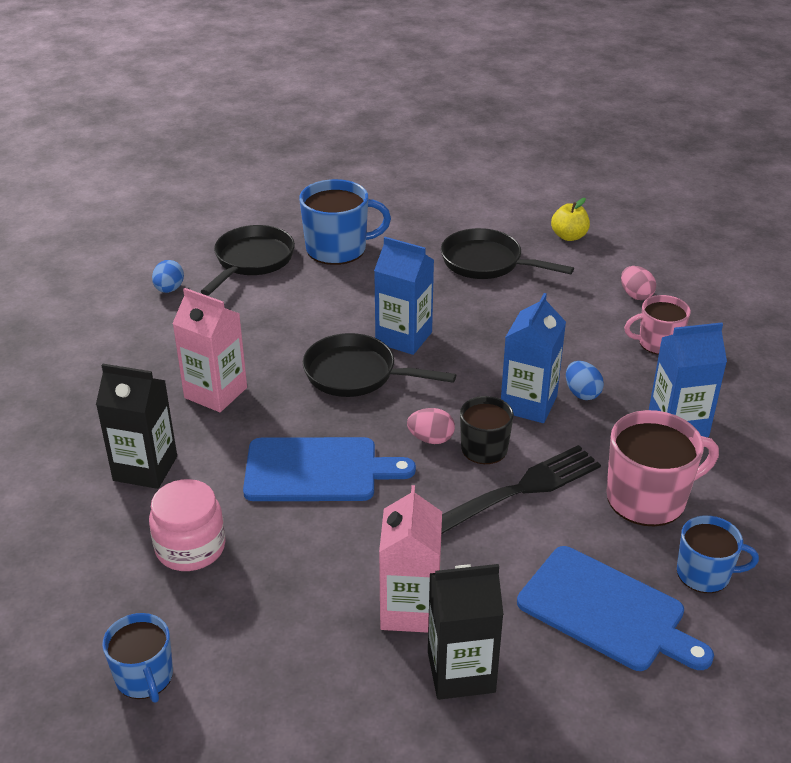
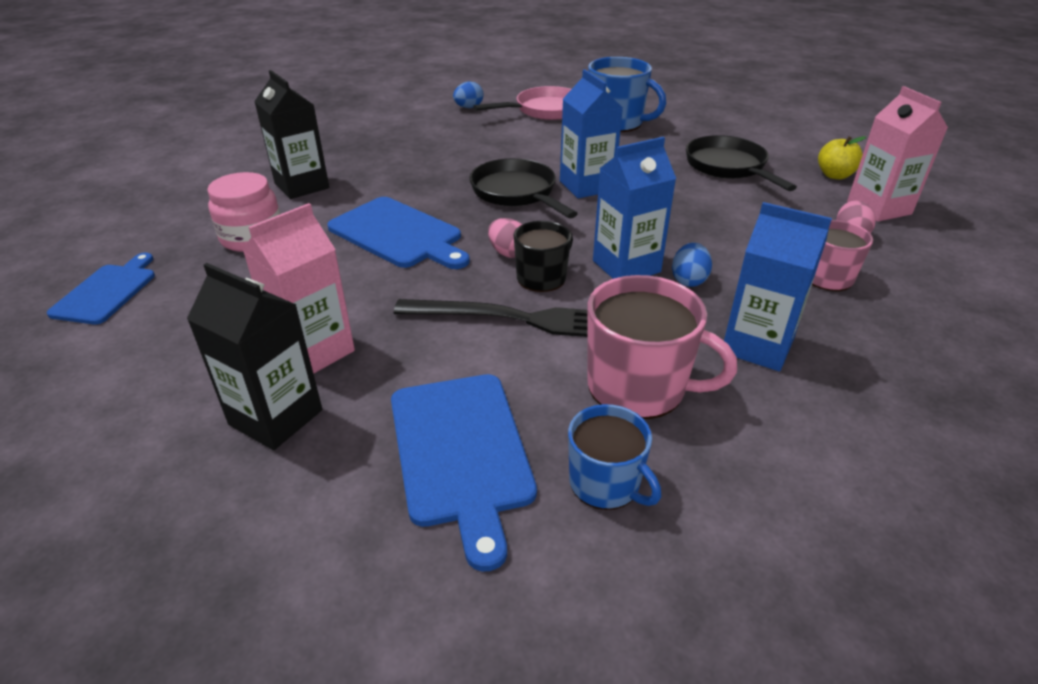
camera: 40 degrees right, 0 degrees up
(145, 677) = (107, 292): blue mug -> blue cutting board
(215, 393) = (407, 166): pink carton -> pink carton (878, 208)
(252, 261) = (545, 110): black pan -> pink pan

